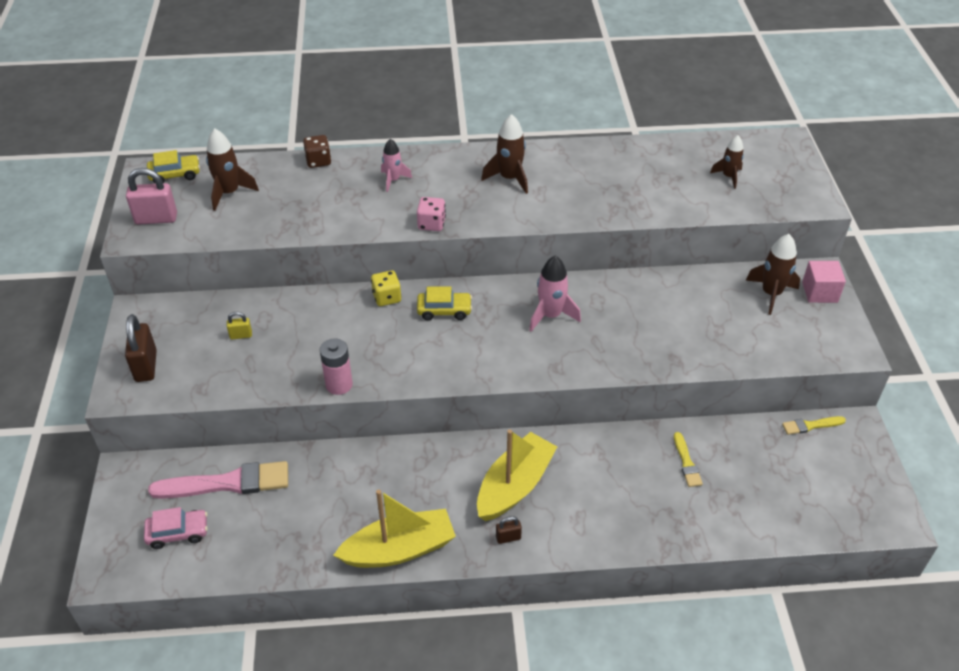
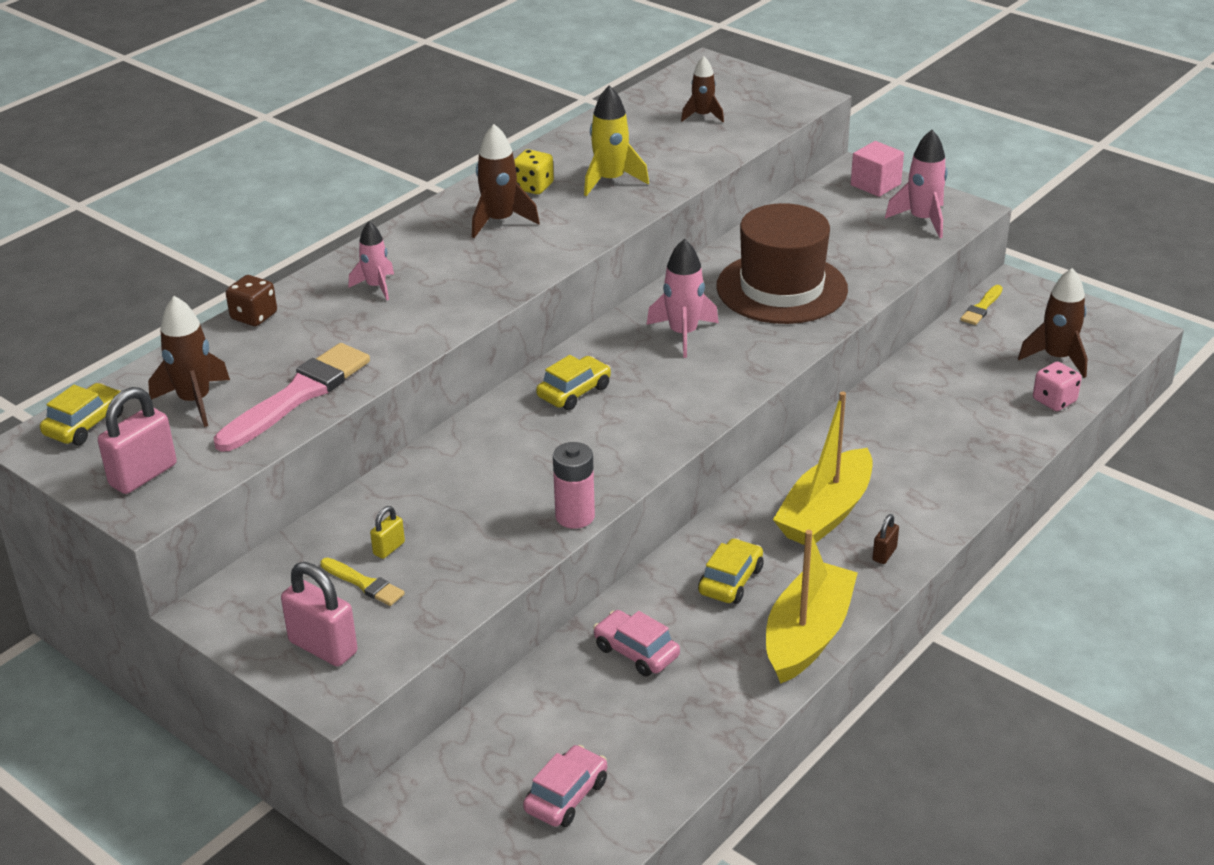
camera: 45 degrees left, 10 degrees down
(146, 366) = (323, 647): brown padlock -> pink padlock
(227, 483) = (545, 717): pink brush -> pink brush (298, 396)
(311, 484) = (636, 652): none -> pink car
(387, 297) = (495, 418): yellow dice -> yellow dice (533, 187)
(409, 484) = (731, 581): none -> yellow car
(431, 224) = (487, 299): pink dice -> pink dice (1054, 400)
(514, 486) = (825, 513): yellow boat -> yellow boat turned 135 degrees counterclockwise
(606, 189) = (610, 181): none -> yellow rocket
(650, 325) = (781, 288): none -> brown hat
(686, 462) = (934, 397): yellow brush -> yellow brush (364, 584)
(771, 294) = (840, 207): brown rocket -> brown rocket (1057, 358)
(812, 338) = (922, 220): none -> pink rocket

